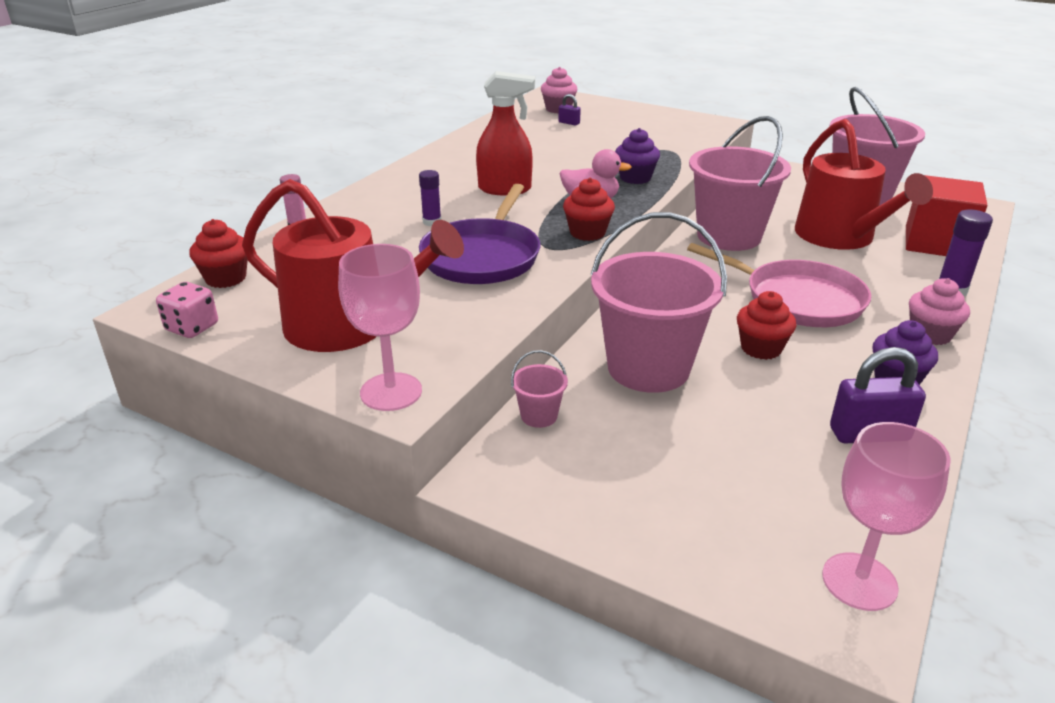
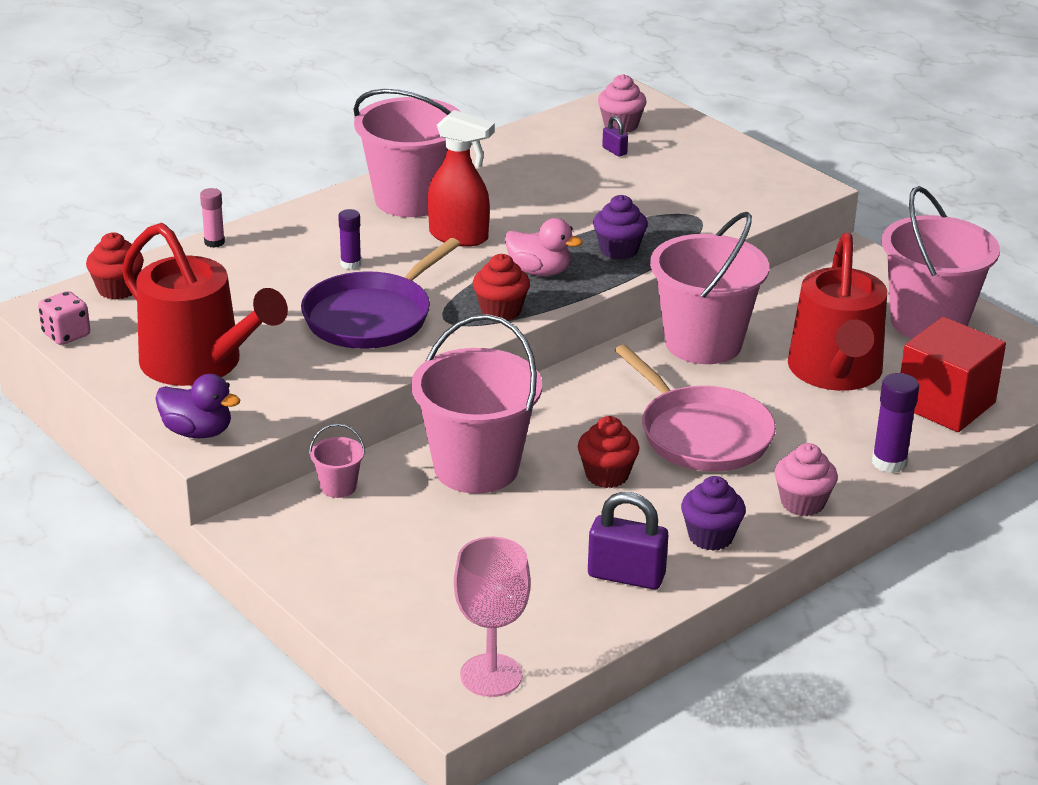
camera: 20 degrees right, 0 degrees up
(391, 392) = (197, 432): pink goblet -> purple duck
(445, 172) = (411, 200): none -> pink bucket

